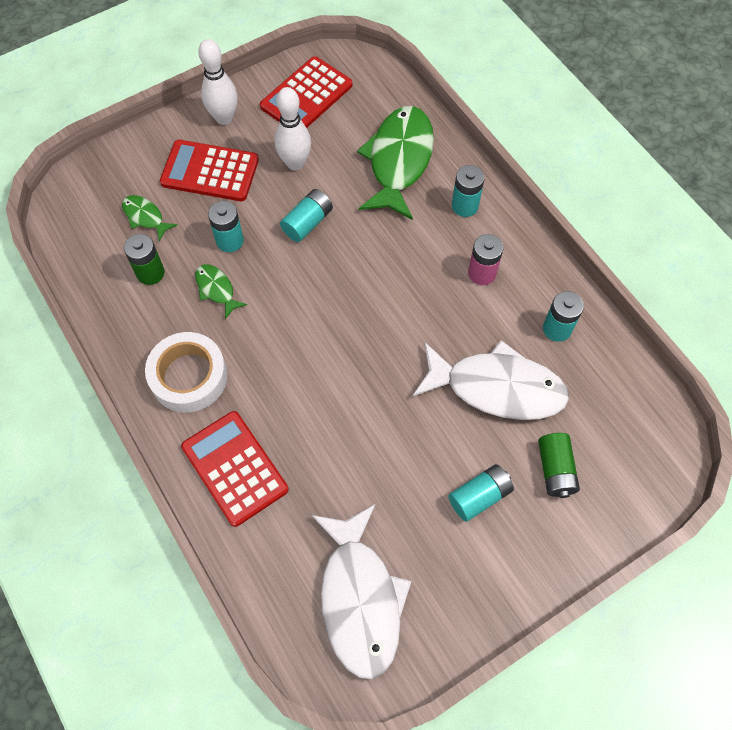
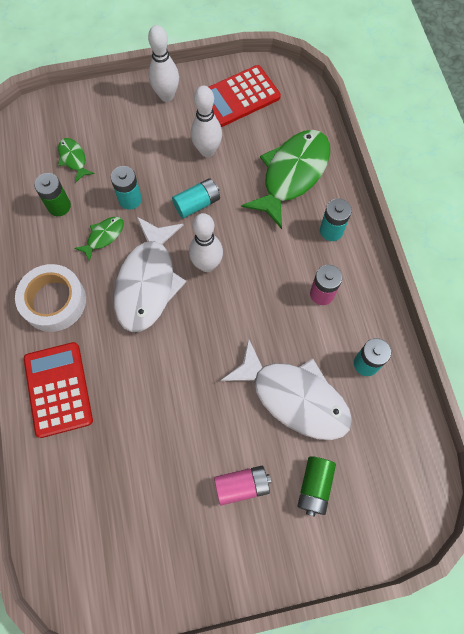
camera: 20 degrees right, 5 degrees up
(210, 171) = (138, 137): red calculator -> none
(216, 289) = (103, 236): green fish -> green fish turned 60 degrees clockwise
(345, 283) = (207, 265): none -> white bowling pin
(360, 599) = (111, 535): white fish -> white fish (148, 282)
(479, 496) = (242, 485): turquoise battery -> pink battery

